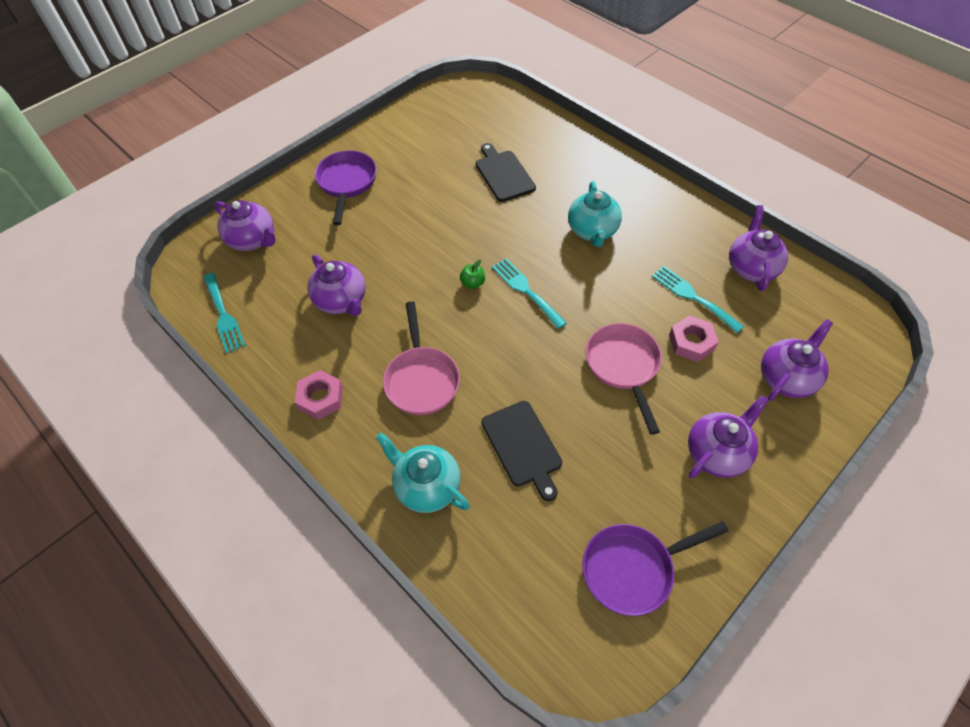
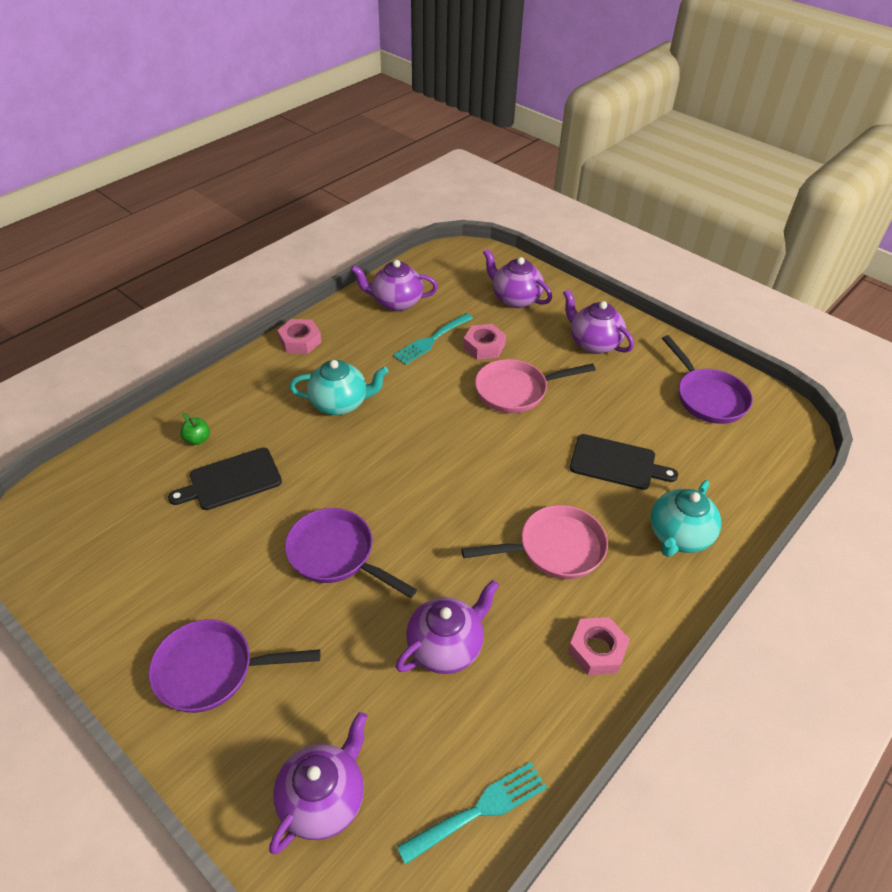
camera: 95 degrees left, 10 degrees down
(429, 237) = (336, 555): none -> purple pan
(473, 283) = (415, 507): green apple -> green apple (197, 439)
(523, 446) = (616, 463): black cutting board -> black cutting board turned 45 degrees clockwise
(526, 290) = (425, 459): turquoise fork -> none
(673, 199) = (300, 341): none -> pink nut

